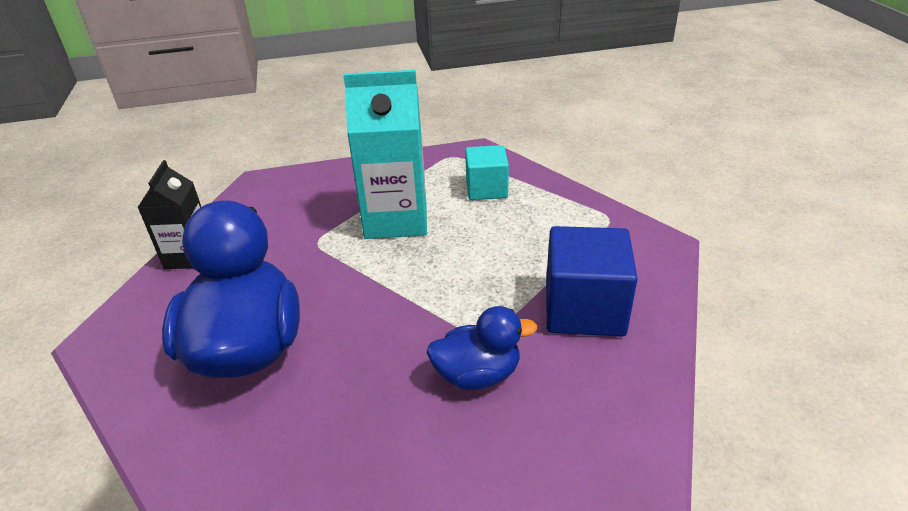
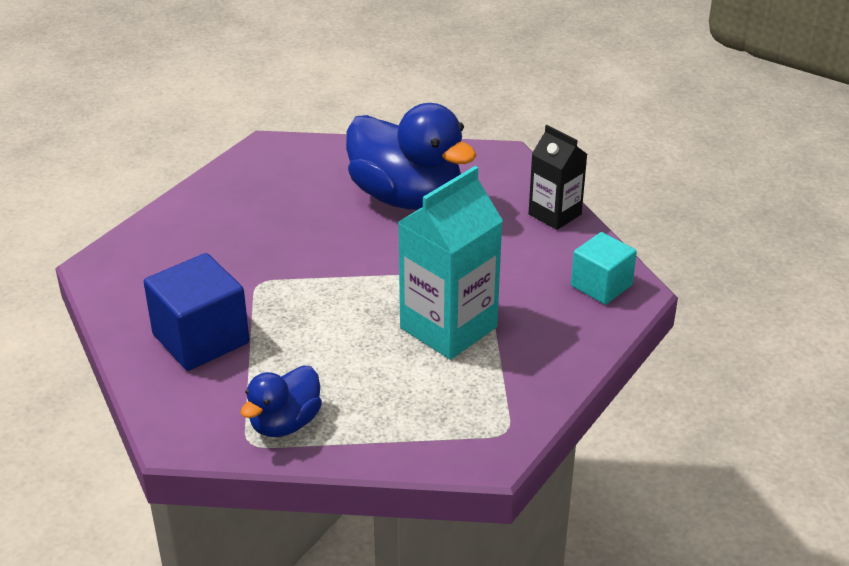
camera: 135 degrees right, 0 degrees up
(477, 374) = (237, 260): blue duck -> blue duck (285, 423)
(486, 189) = (410, 408): turquoise cube -> turquoise cube (601, 285)

